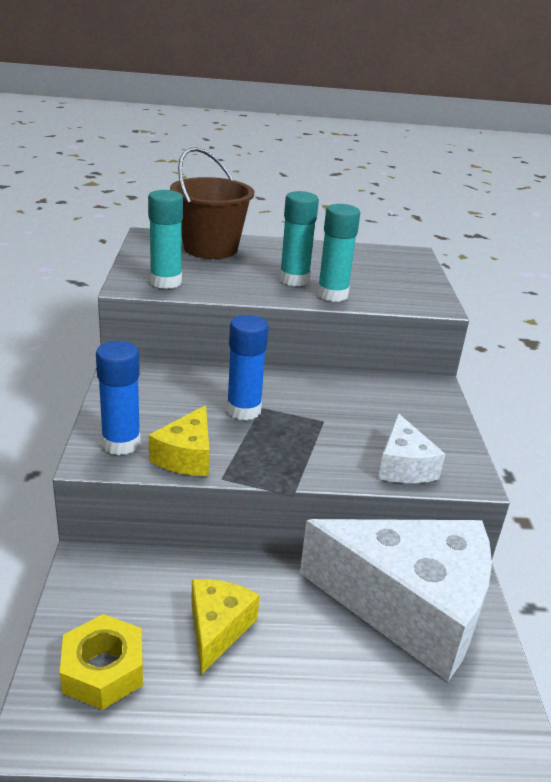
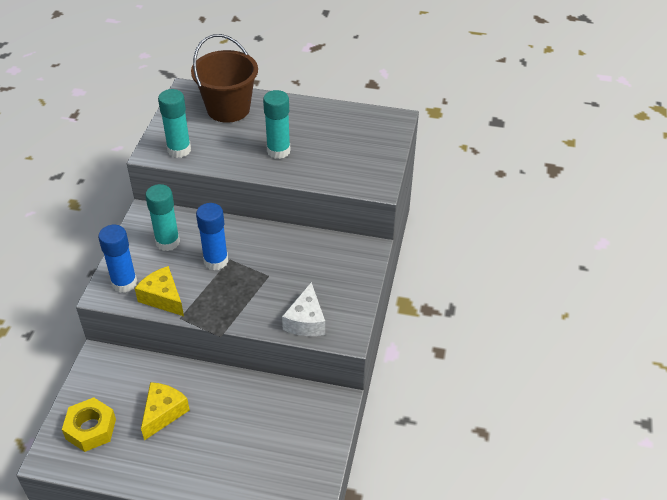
camera: 15 degrees right, 15 degrees up
(186, 456) = (163, 298): yellow cheese -> yellow cheese turned 105 degrees clockwise
(332, 295) = (300, 170): turquoise glue stick -> turquoise glue stick (167, 242)
(409, 607) = (288, 416): white cheese -> none

